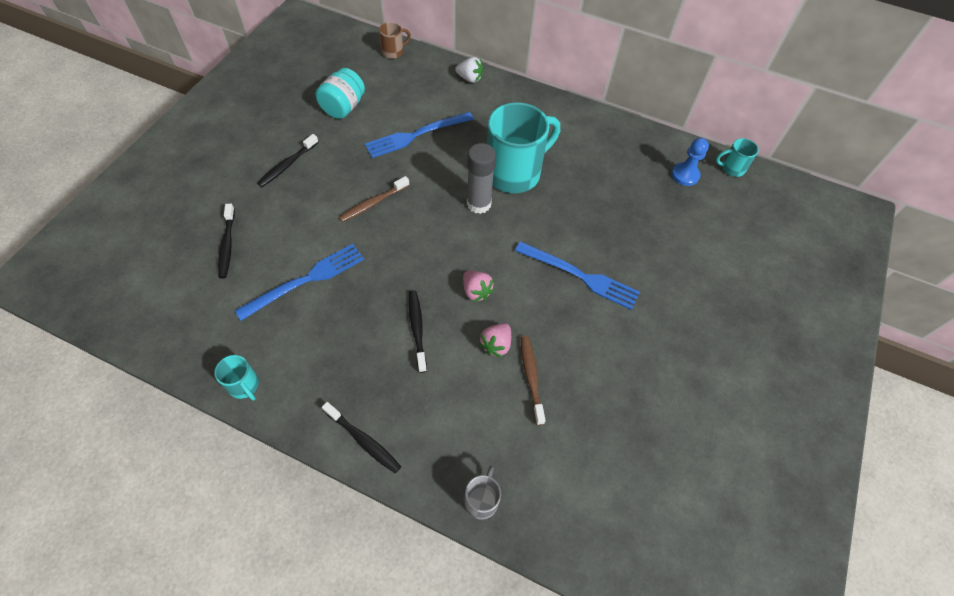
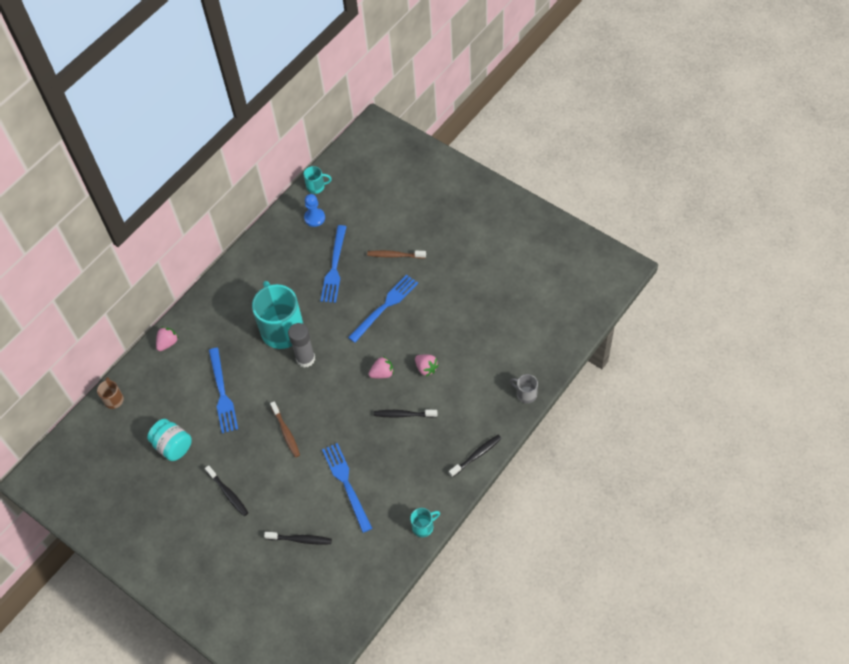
camera: 70 degrees left, 0 degrees up
(470, 79) = (168, 343): white strawberry -> pink strawberry
(531, 377) = (454, 352): brown toothbrush -> brown toothbrush (395, 255)
(621, 209) = (334, 267): none -> blue fork
(732, 168) = (316, 187): turquoise mug -> turquoise mug turned 105 degrees counterclockwise

